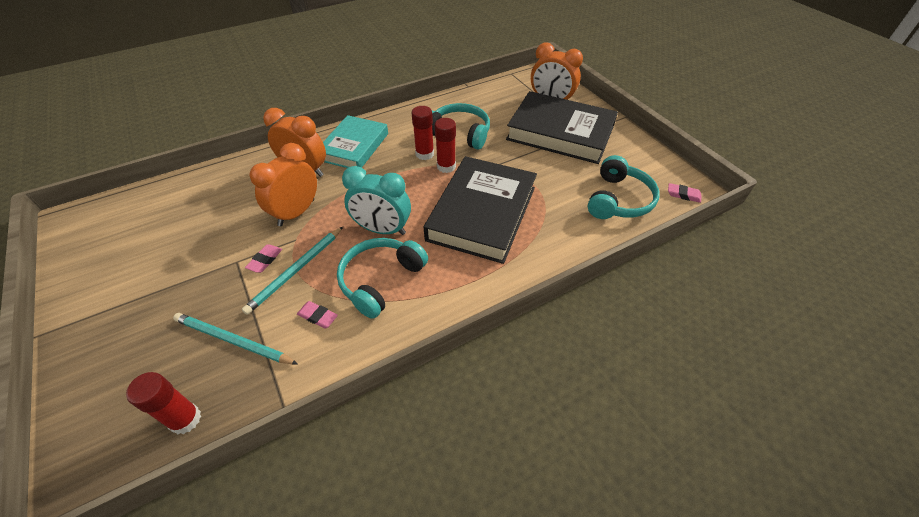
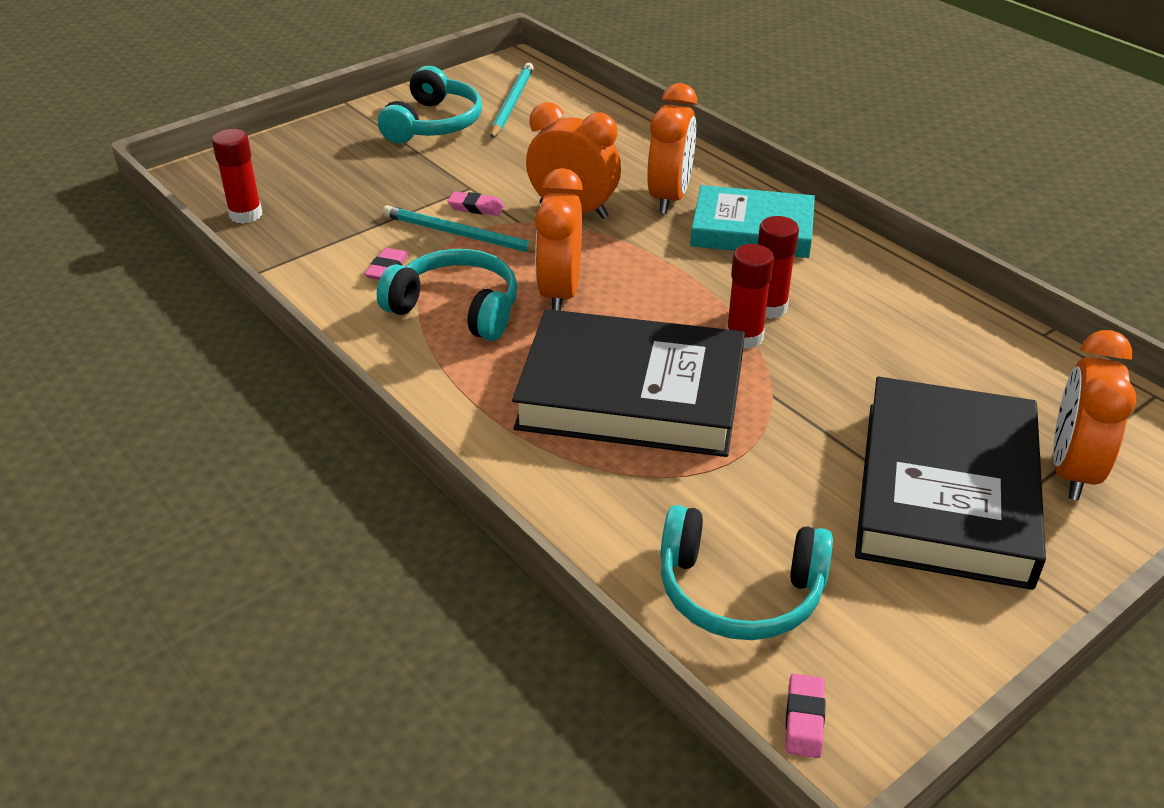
camera: 80 degrees right, 10 degrees down
(233, 340) = (346, 217): turquoise pencil -> turquoise pencil (512, 103)
(382, 229) = (560, 293): turquoise clock -> orange clock
(459, 133) = (858, 341): turquoise headphones -> turquoise headphones (433, 123)

